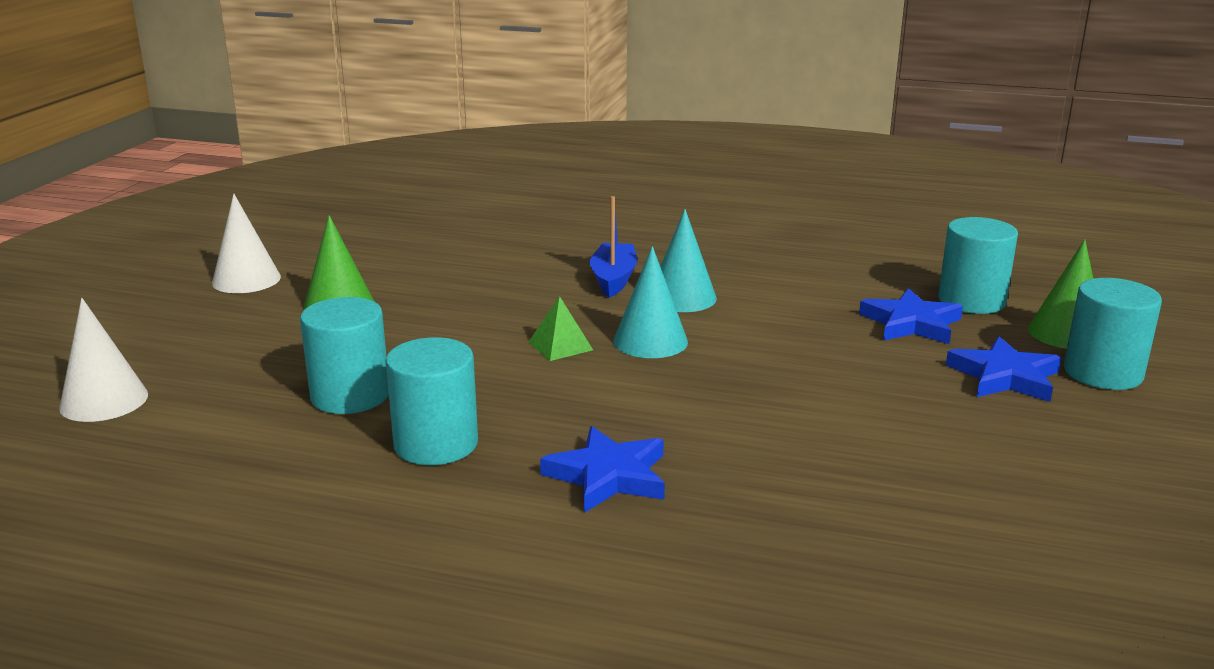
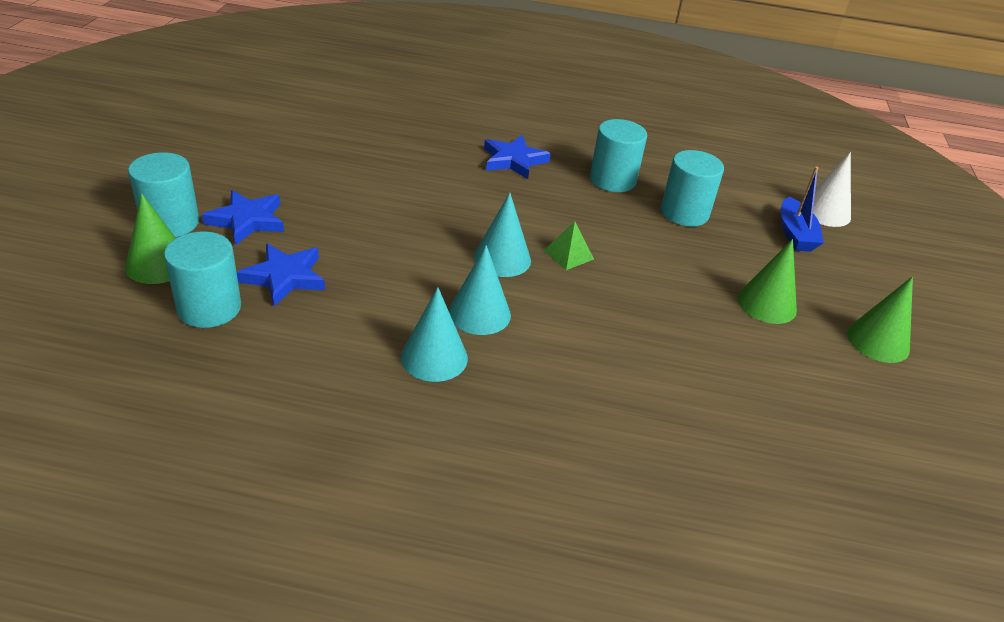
camera: 170 degrees right, 15 degrees up
(246, 280) = (878, 341): white cone -> green cone
(613, 279) = (546, 343): blue boat -> blue boat (795, 234)
(727, 271) = (434, 357): none -> turquoise cone

